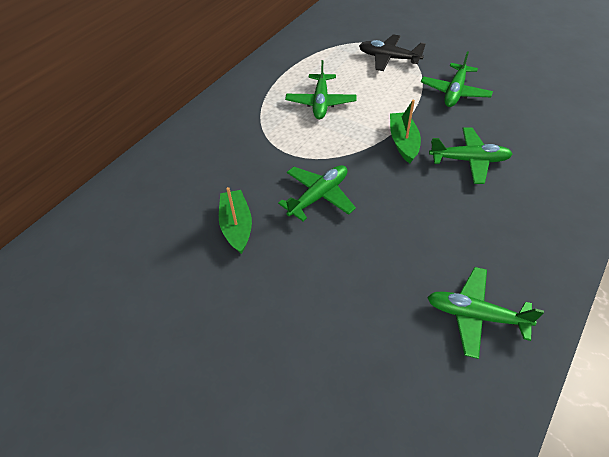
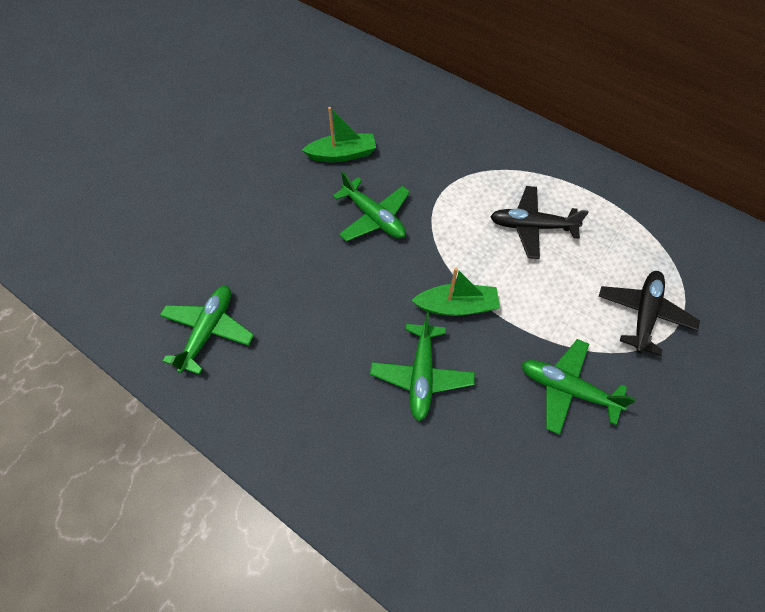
camera: 90 degrees right, 10 degrees up
(320, 102) = (531, 227): green plane -> black plane

